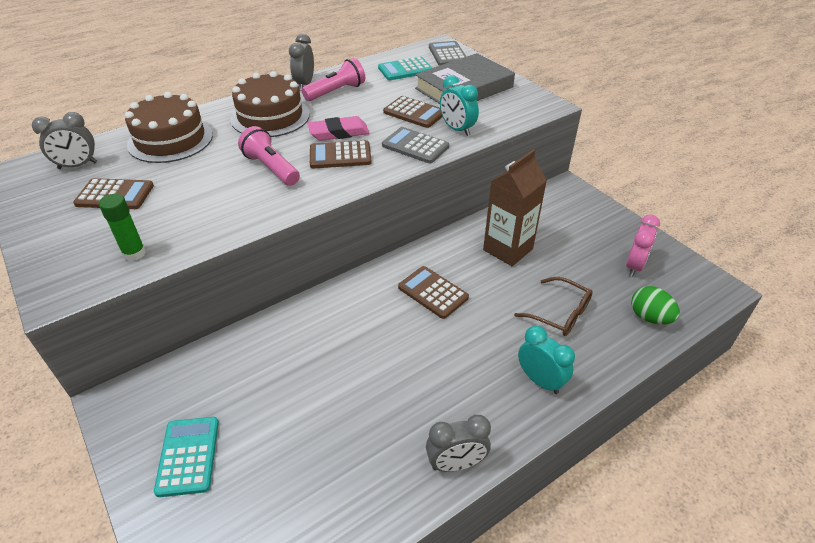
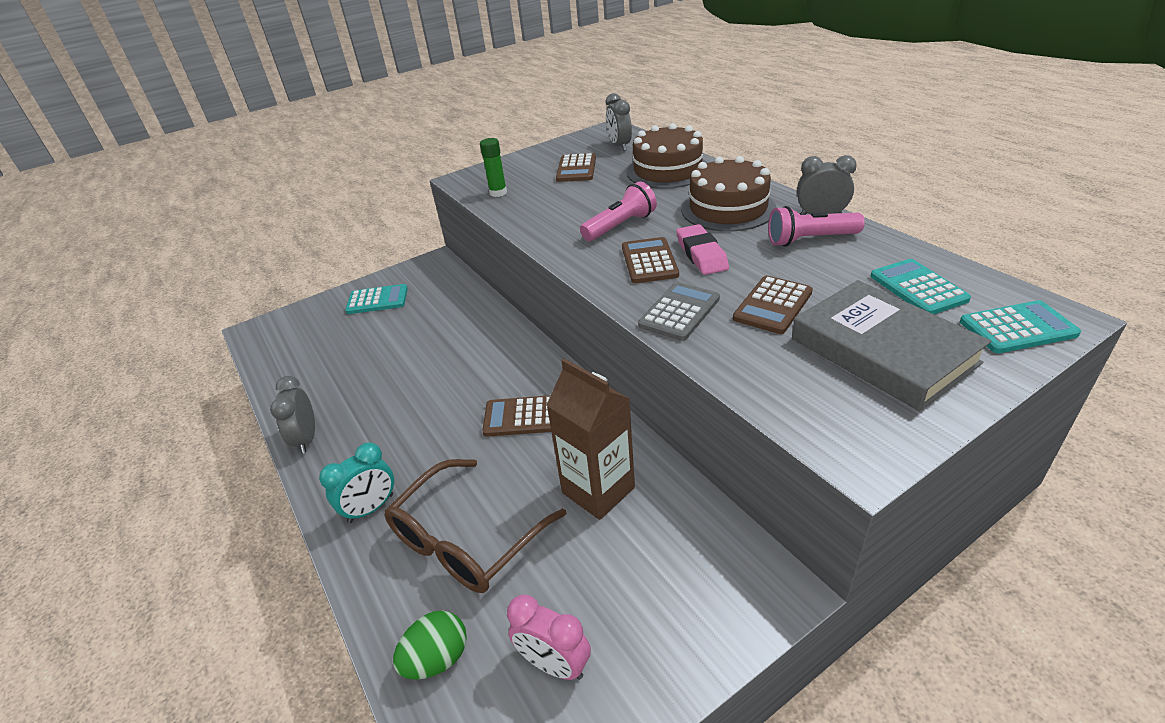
camera: 95 degrees right, 5 degrees down
(336, 92) = (810, 240): pink flashlight -> pink flashlight turned 120 degrees clockwise
(433, 292) = (522, 417): brown calculator -> brown calculator turned 135 degrees counterclockwise
(447, 54) = (1017, 328): grey calculator -> turquoise calculator
(457, 129) = (734, 346): turquoise clock -> none
(560, 314) = (466, 540): brown glasses -> brown glasses, size x1.60

